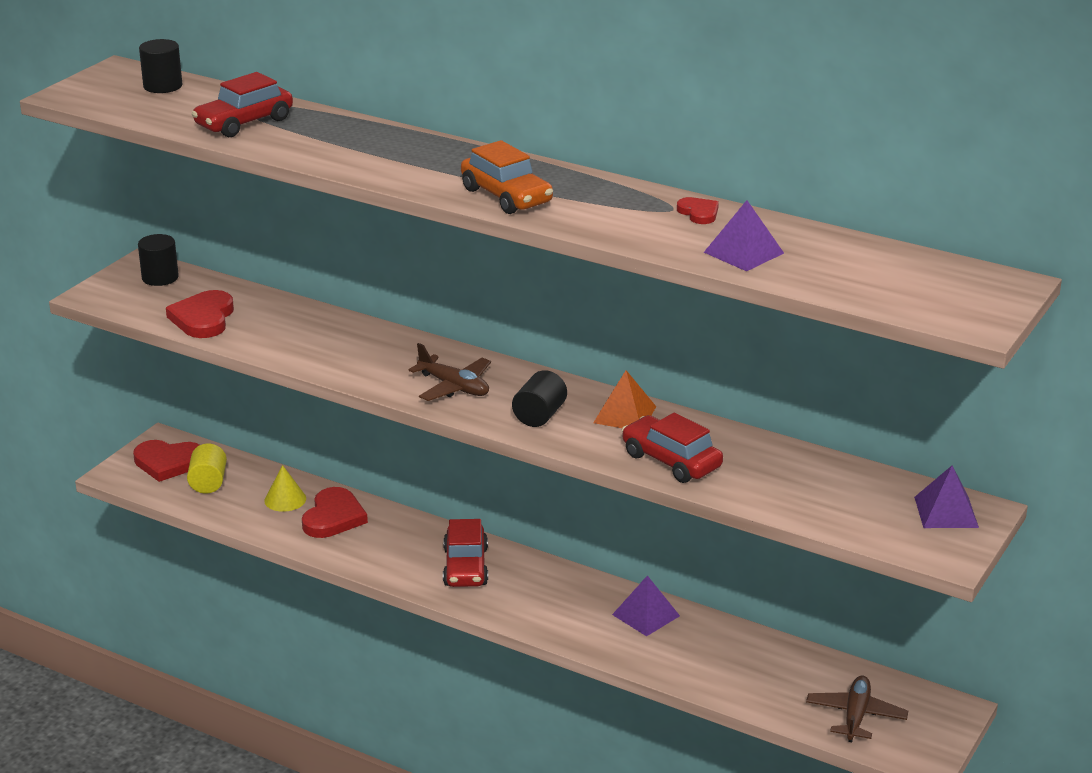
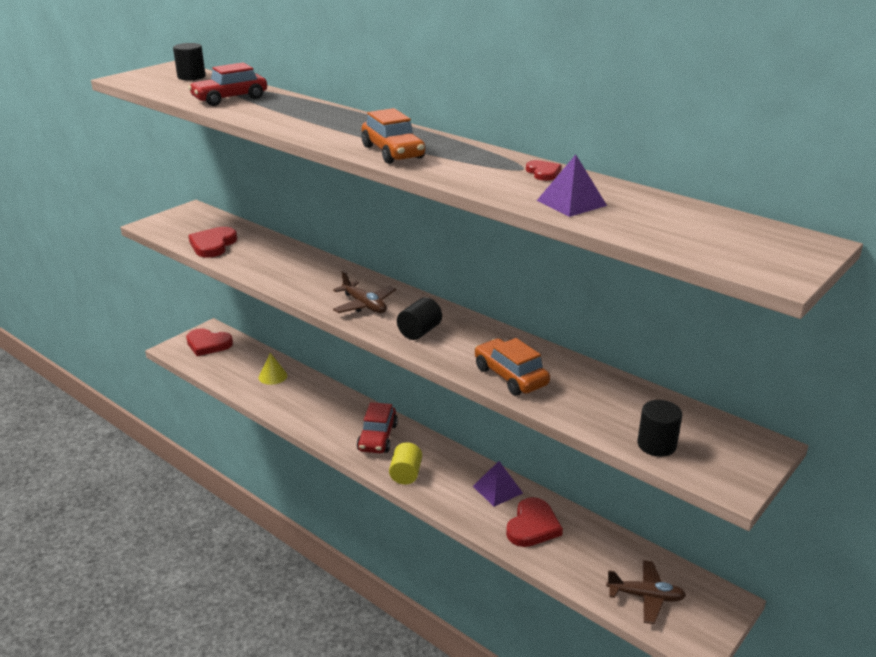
camera: 10 degrees right, 0 degrees up
(160, 277) = (199, 217): black cylinder -> black cylinder (656, 445)
(208, 483) = (227, 360): yellow cylinder -> yellow cylinder (406, 474)
(333, 517) = (300, 392): red heart -> red heart (532, 526)
(624, 414) = (485, 337): orange pyramid -> none
(671, 461) = (510, 376): red car -> orange car
(856, 716) = (645, 597): brown plane -> brown plane turned 75 degrees clockwise
(946, 512) = (734, 443): purple pyramid -> none

